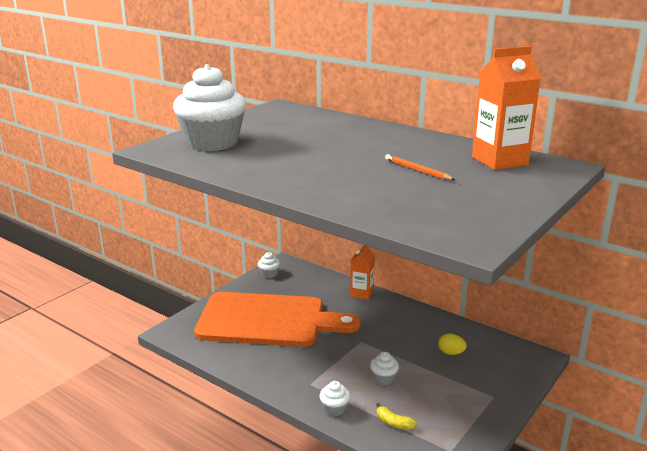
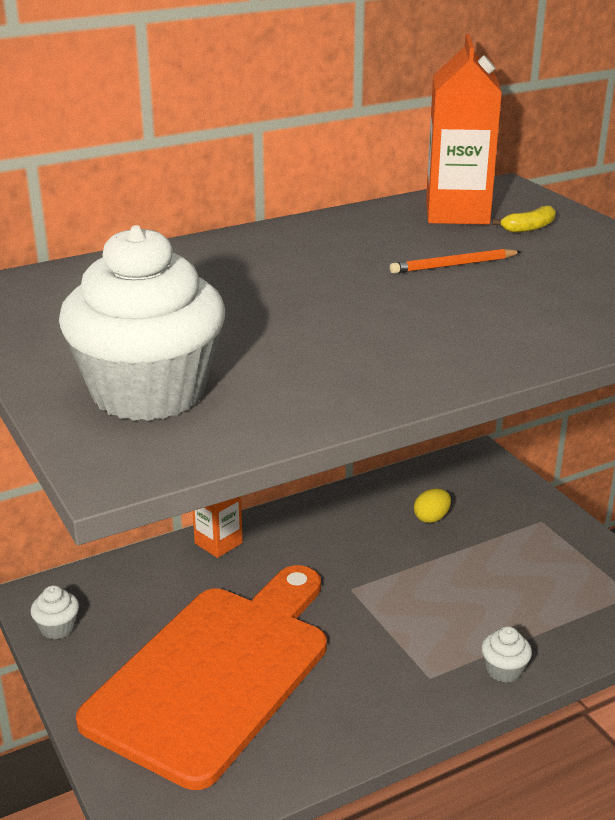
camera: 65 degrees left, 5 degrees up
(383, 378) = (456, 598): white cupcake -> none
(394, 423) = (559, 623): yellow banana -> yellow banana (529, 228)

